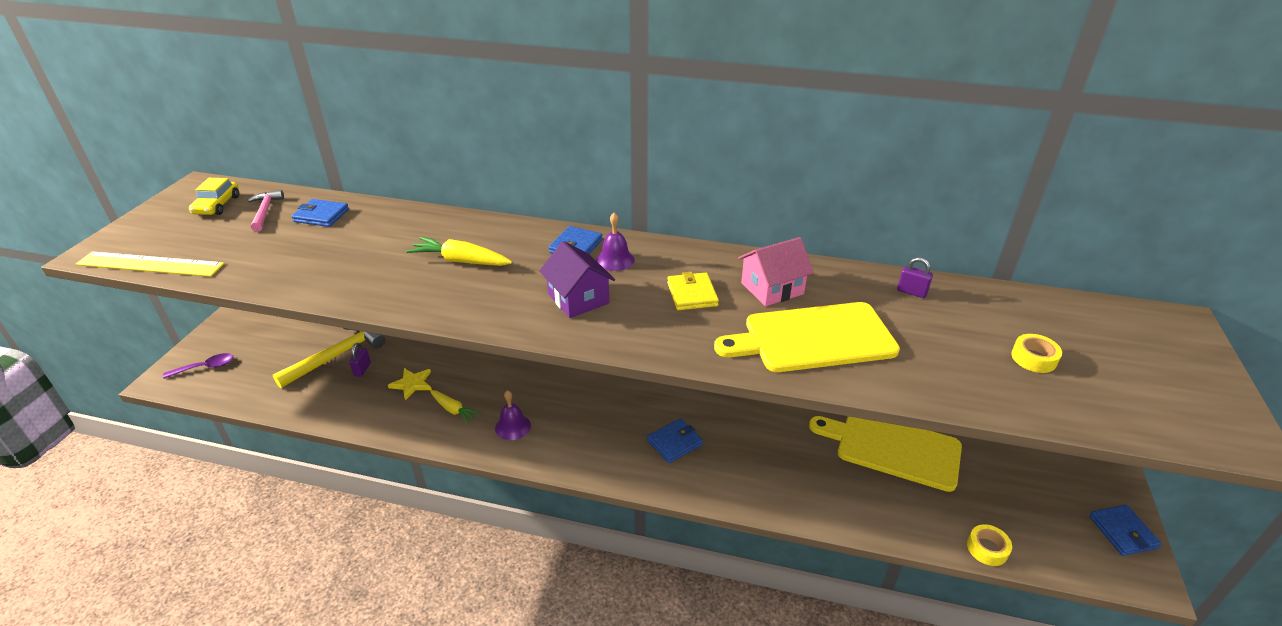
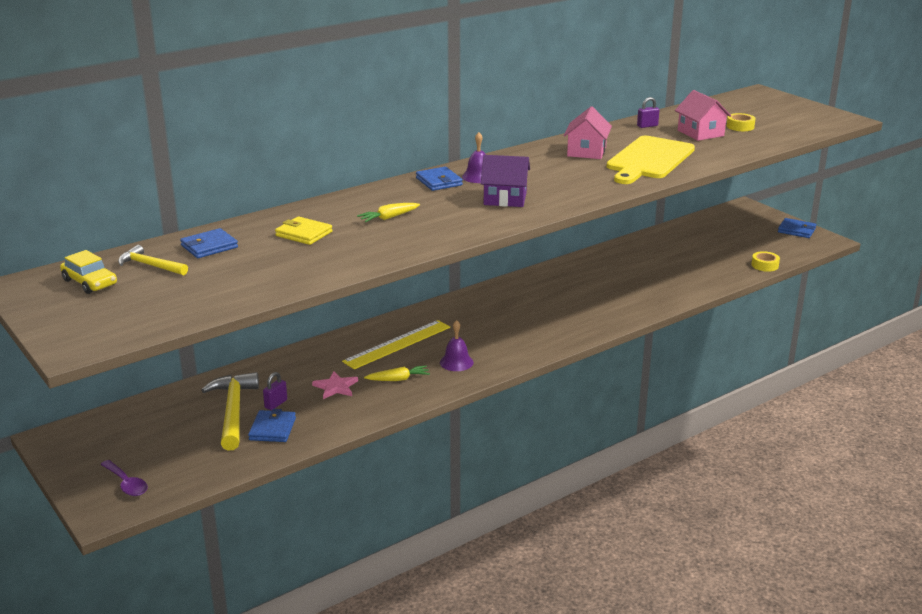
camera: 50 degrees left, 10 degrees down
(150, 264) = (154, 326): yellow ruler -> yellow ruler (397, 344)
(205, 367) = (126, 484): purple spoon -> purple spoon turned 120 degrees clockwise
(265, 211) = (150, 266): pink hammer -> yellow hammer
(362, 369) = (276, 404): purple padlock -> purple padlock turned 75 degrees clockwise
(412, 384) = (336, 387): yellow star -> pink star
(460, 261) = (388, 218): yellow carrot -> yellow carrot, size x0.67
(674, 442) = (562, 313): blue wallet -> blue wallet (272, 429)
(692, 294) = (556, 171): yellow wallet -> yellow wallet (304, 234)
(892, 448) = (664, 253): yellow cutting board -> none
(956, 338) = (700, 133): none -> pink house

